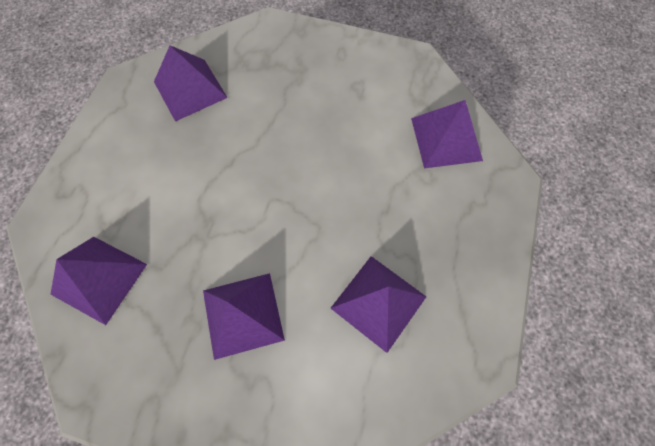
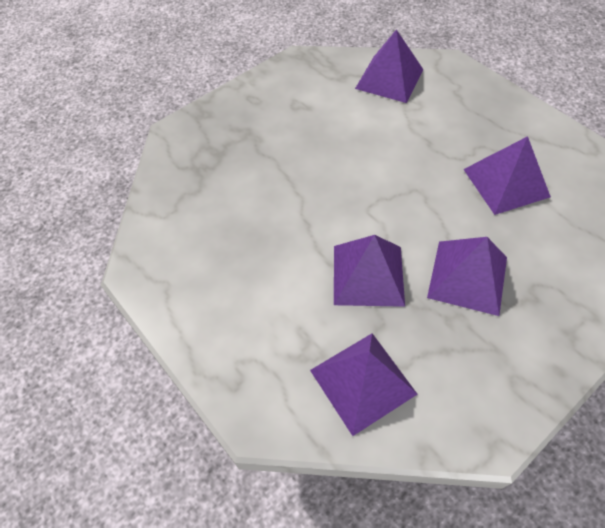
camera: 55 degrees left, 10 degrees down
(190, 89) = (197, 220): purple pyramid -> purple pyramid (368, 275)

